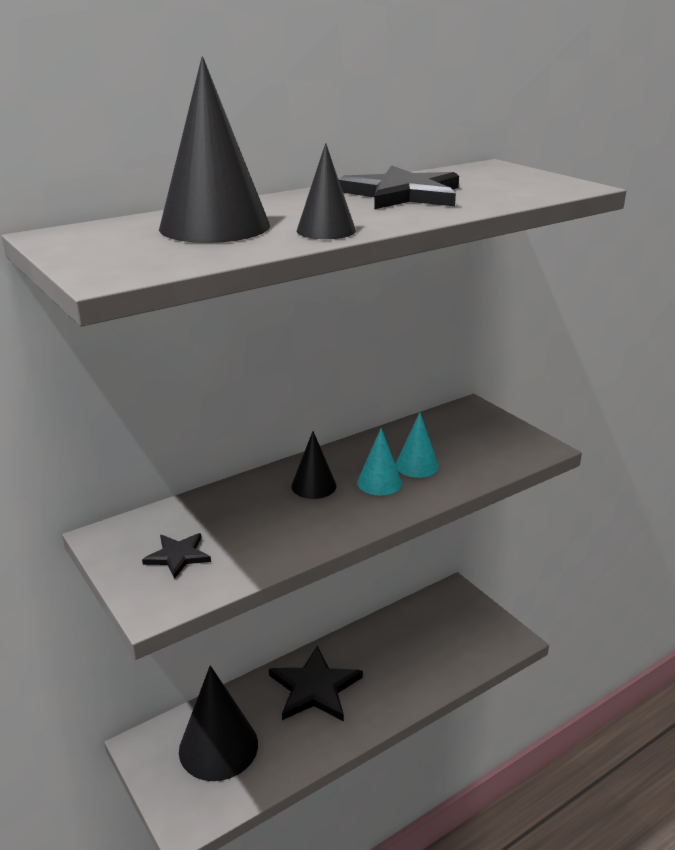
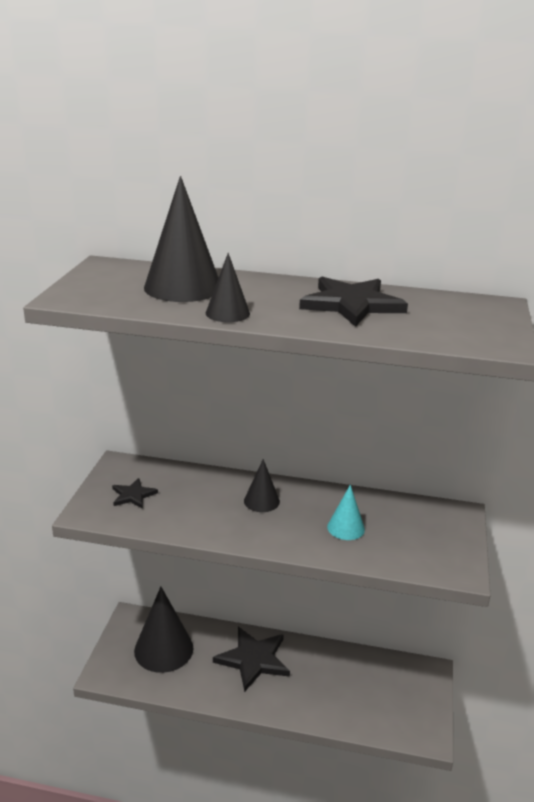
camera: 45 degrees right, 0 degrees up
(379, 482) = (303, 523): turquoise cone -> none

